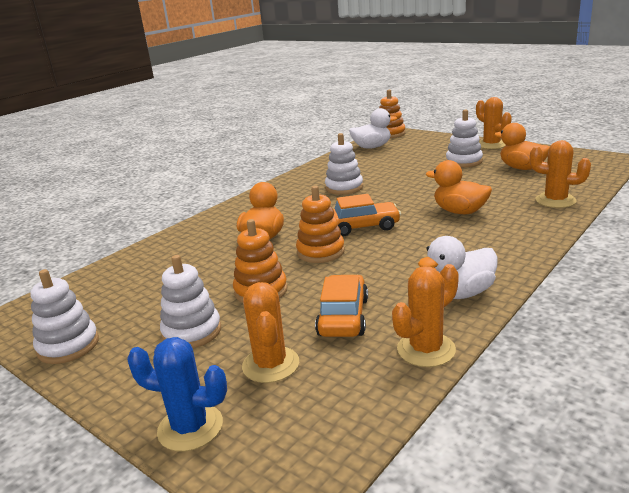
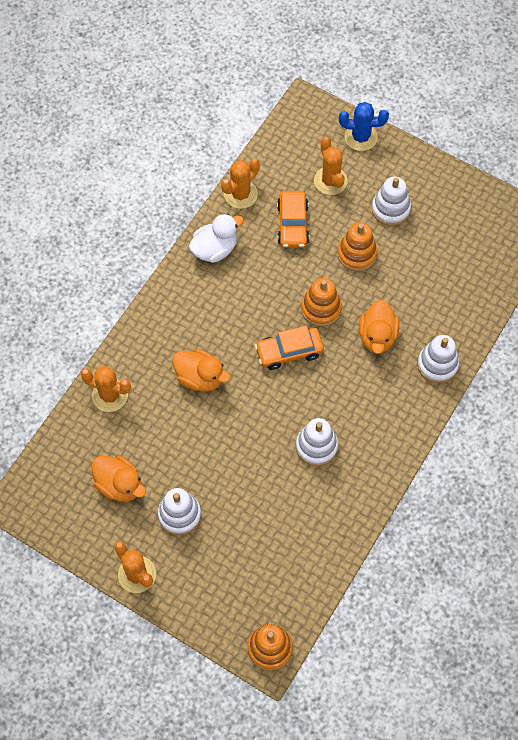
camera: 170 degrees right, 40 degrees up
(68, 346) = (469, 195): white stacking toy -> white stacking toy (437, 364)
(372, 147) = (293, 587): white duck -> none

